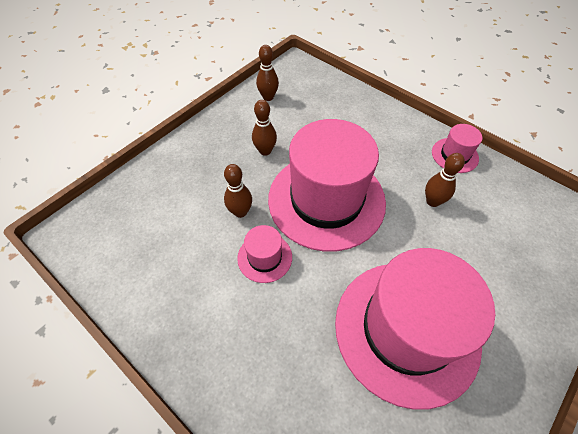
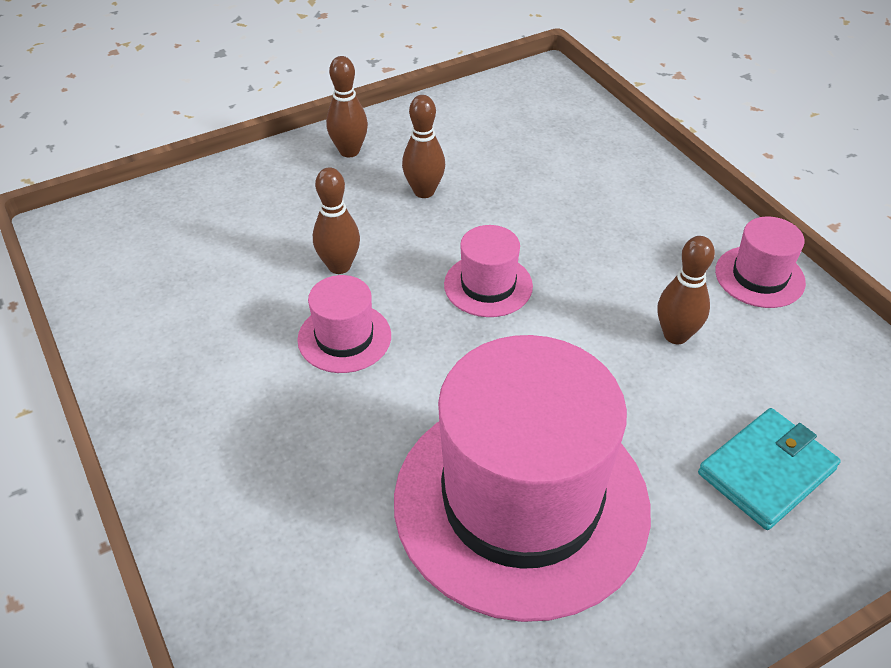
camera: 20 degrees right, 10 degrees down
(268, 97) = (470, 115): brown bowling pin -> brown bowling pin (349, 151)
(326, 200) = (488, 285): pink hat -> pink hat, size x0.43
(512, 267) = (767, 471): none -> turquoise wallet

